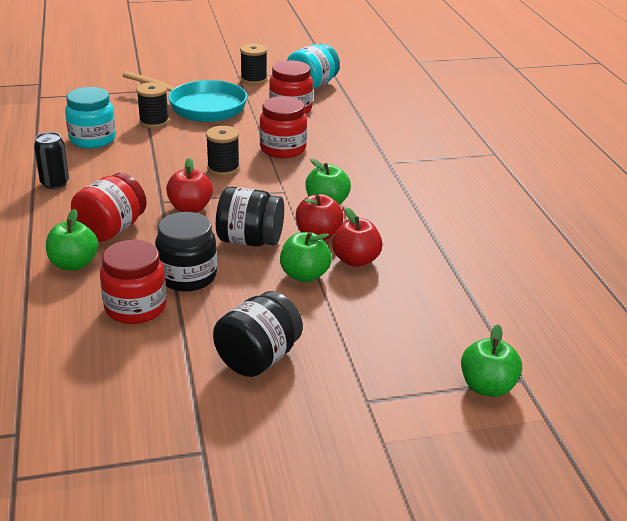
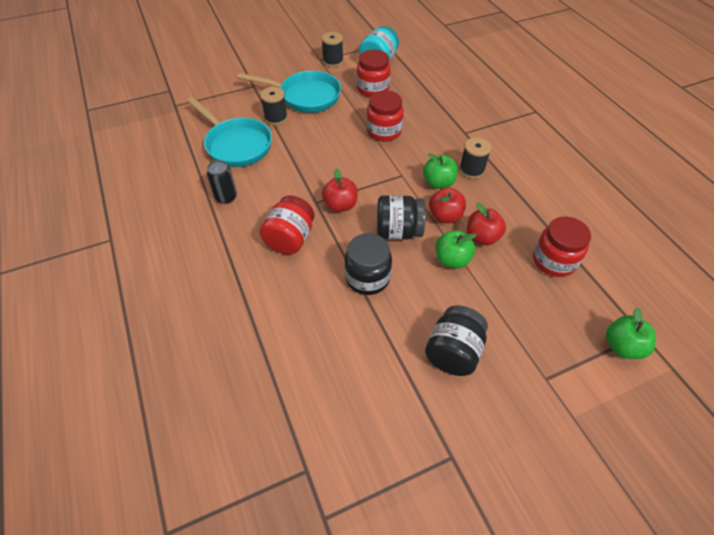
camera: 10 degrees left, 20 degrees up
(74, 264) = (276, 281): green apple -> none
(92, 139) = (236, 145): turquoise jar -> turquoise pan
(135, 308) = (342, 318): red jar -> red jar (553, 261)
(223, 168) = (348, 159): black spool -> black spool (471, 170)

